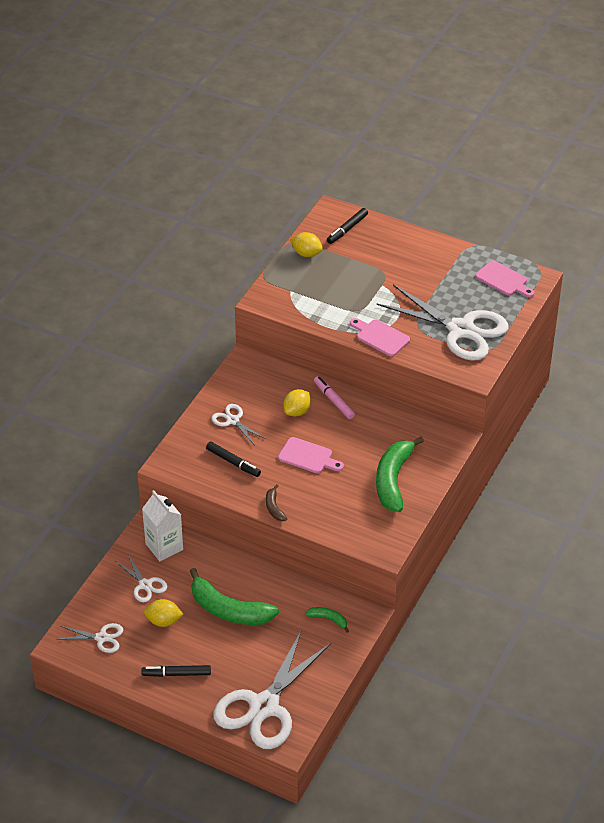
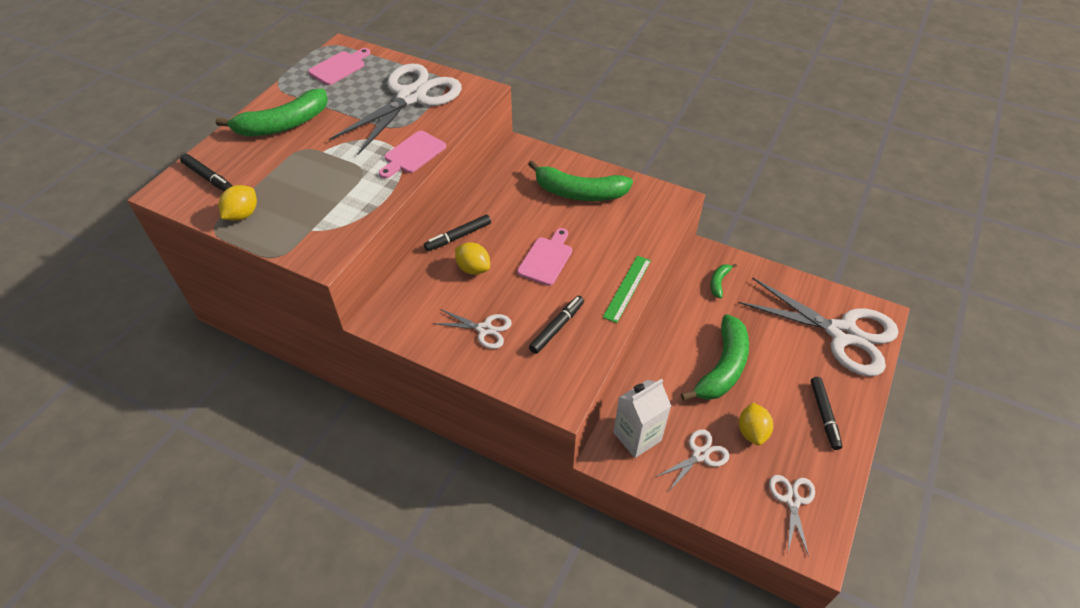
camera: 90 degrees left, 5 degrees up
(233, 420) = (484, 329): white scissors -> white scissors turned 120 degrees counterclockwise
(274, 507) = (627, 288): brown banana -> green ruler
(333, 401) = (458, 237): pink marker -> black marker
(416, 258) = (283, 124): none -> green banana

